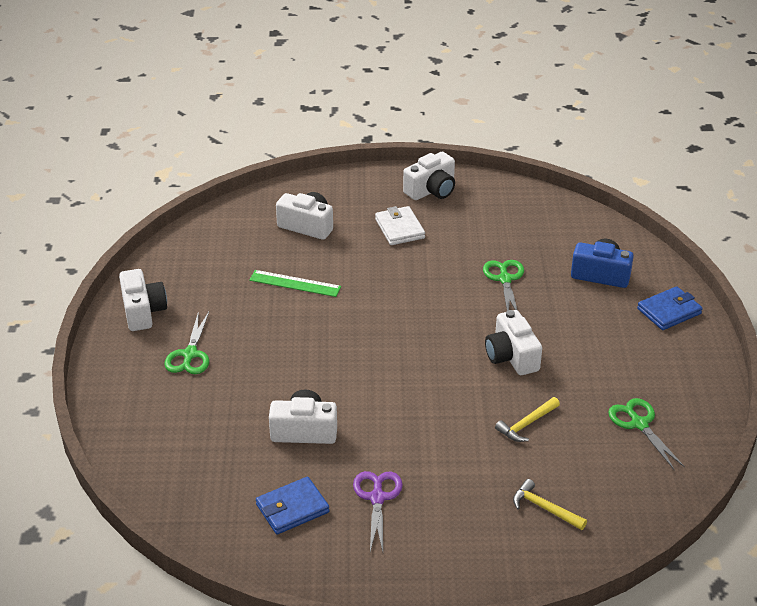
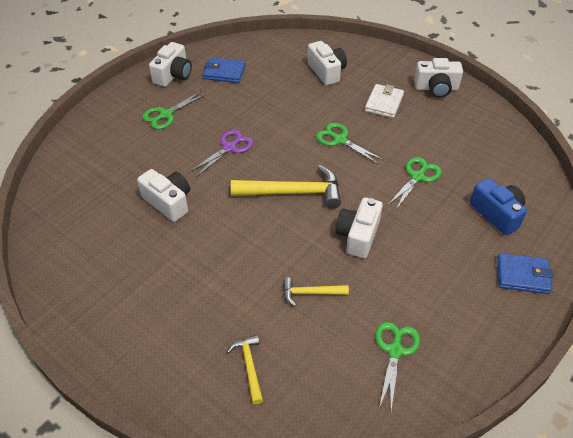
camera: 40 degrees right, 10 degrees up
(292, 508) = (101, 248): blue wallet -> blue wallet (224, 72)
(295, 283) = (276, 104): green ruler -> none
(377, 498) = (155, 277): purple scissors -> purple scissors (229, 148)
(399, 284) = (340, 140): none -> green scissors
(412, 354) = (293, 192): none -> yellow hammer

